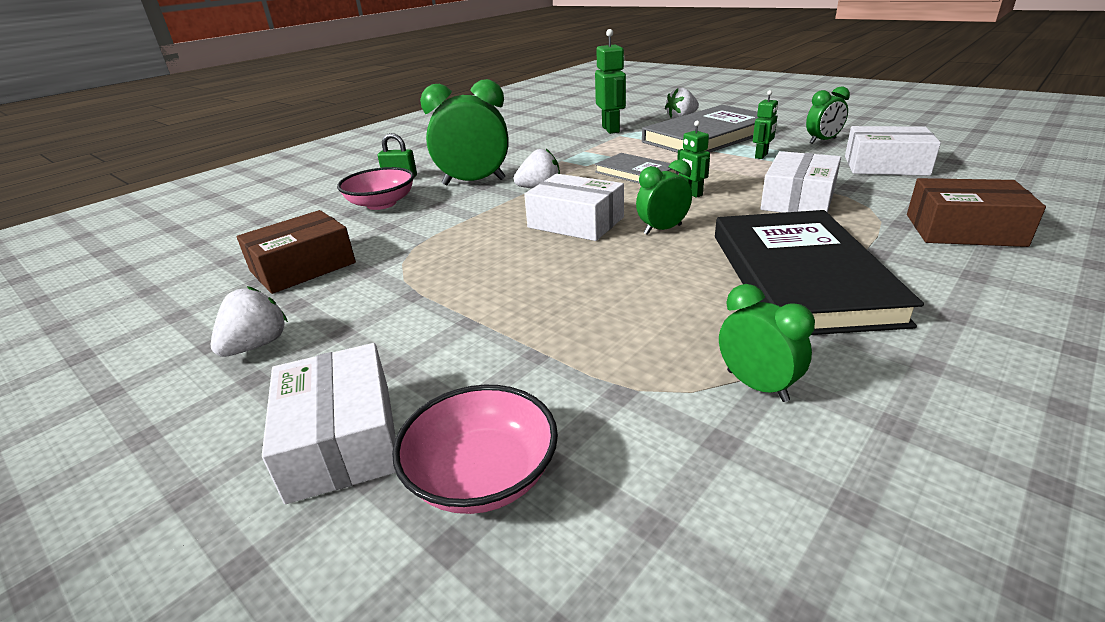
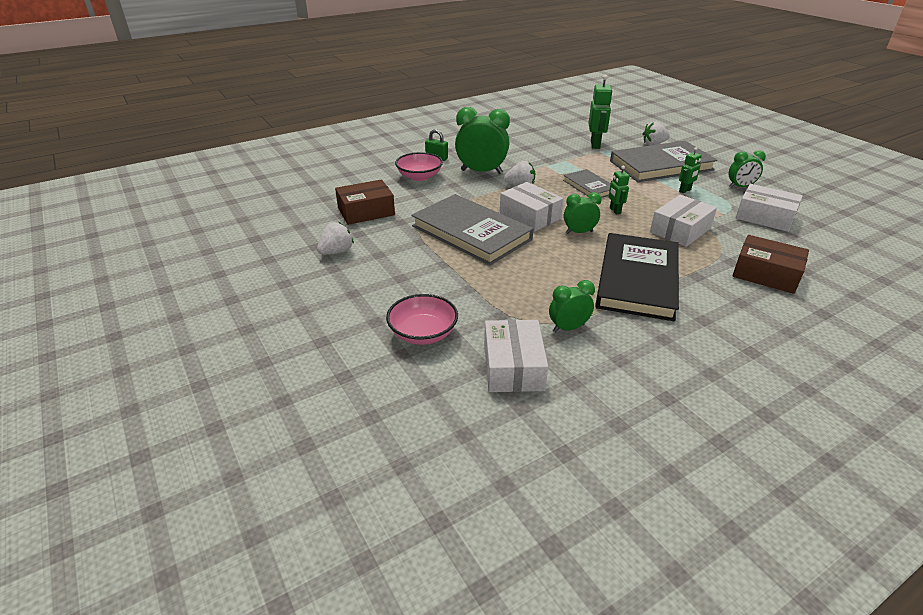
camera: 15 degrees right, 5 degrees up
(342, 439) = (368, 305): white box -> white box (513, 367)
(496, 263) = (471, 233): none -> grey book
(757, 385) = (568, 328): green clock -> green clock turned 90 degrees counterclockwise

